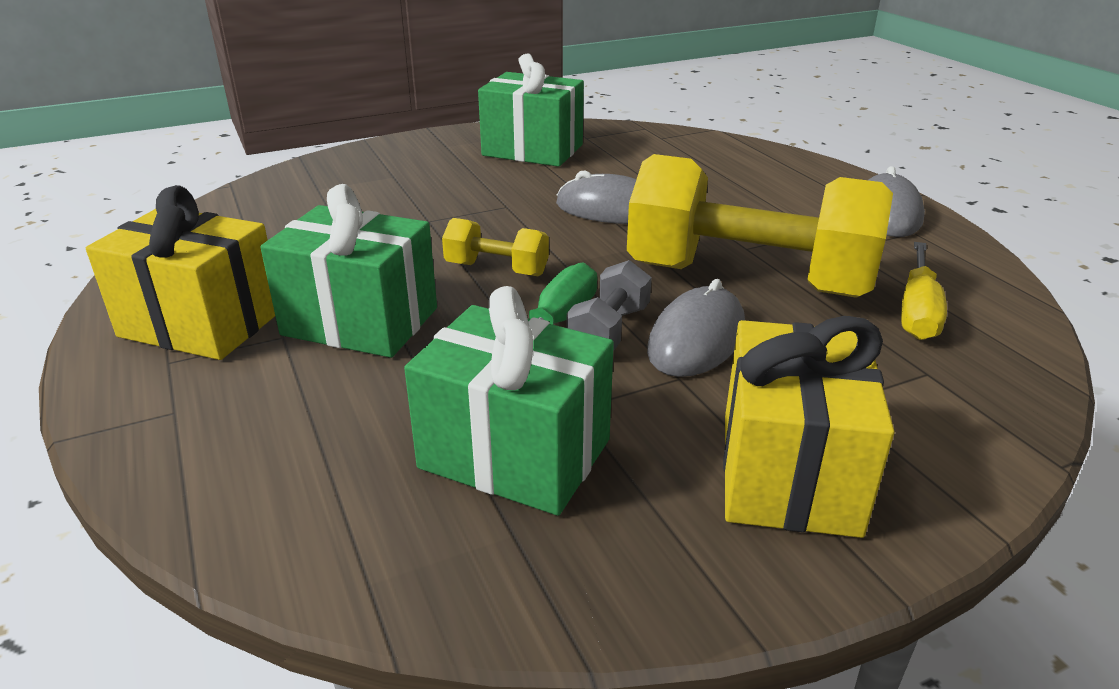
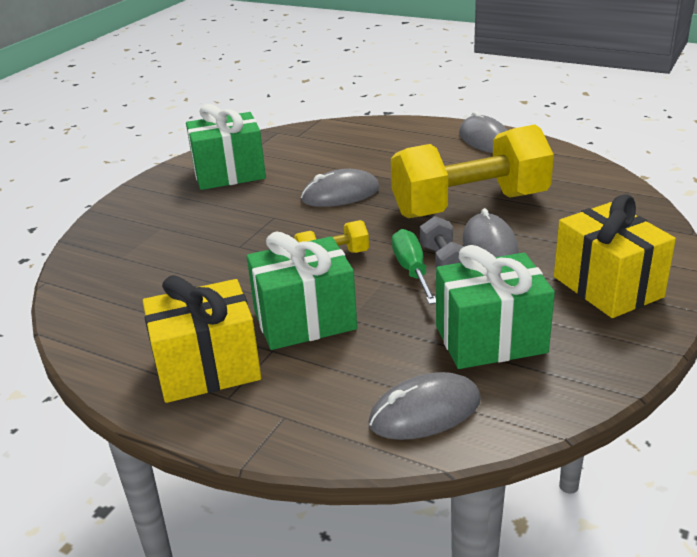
camera: 35 degrees left, 0 degrees up
(298, 497) = (425, 412): none -> grey mouse
(917, 311) = (563, 188): yellow screwdriver -> none

